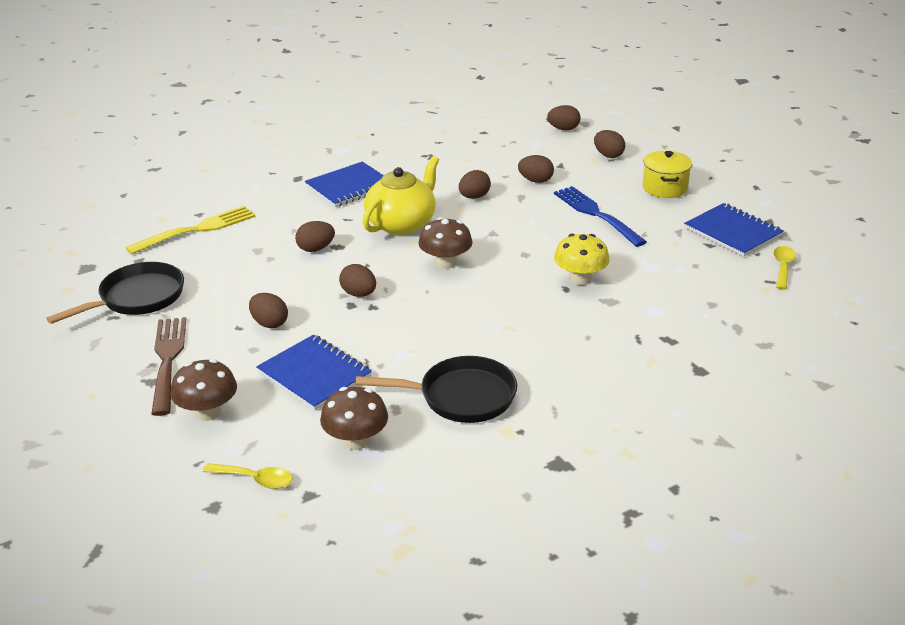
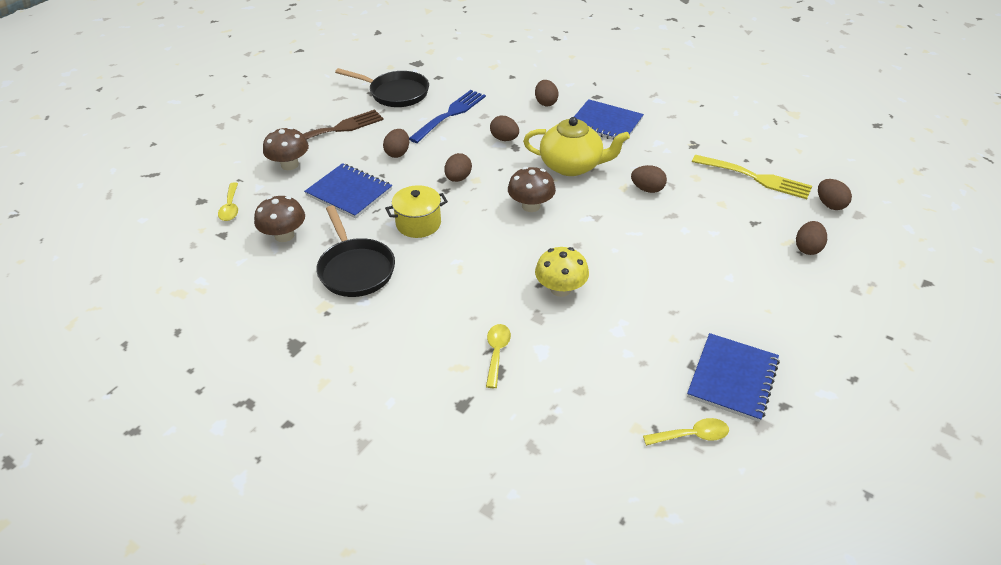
camera: 65 degrees right, 10 degrees up
(196, 230) = (490, 83): yellow fork -> yellow fork (754, 178)
(314, 374) = (349, 192): blue notebook -> blue notebook turned 75 degrees counterclockwise
(535, 180) = (709, 215): brown egg -> brown egg (546, 103)
(597, 214) = (682, 271): blue fork -> blue fork (450, 115)
(644, 335) = (497, 353): none -> yellow spoon
(664, 188) = (778, 305): yellow pot -> yellow pot (418, 224)

